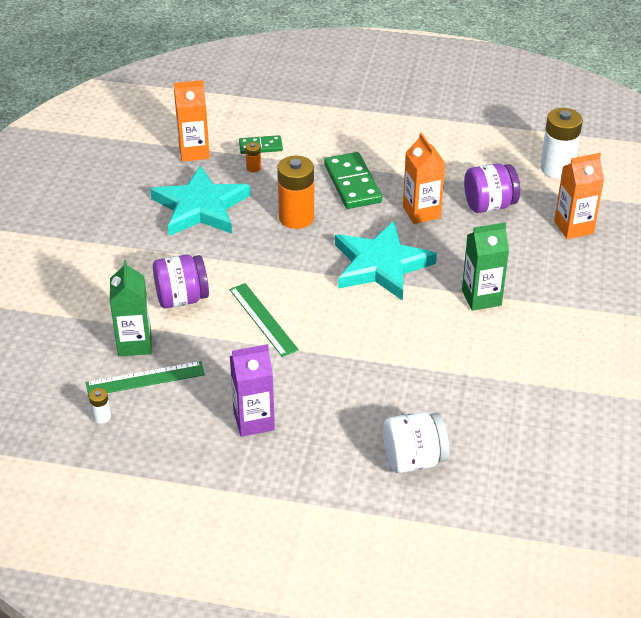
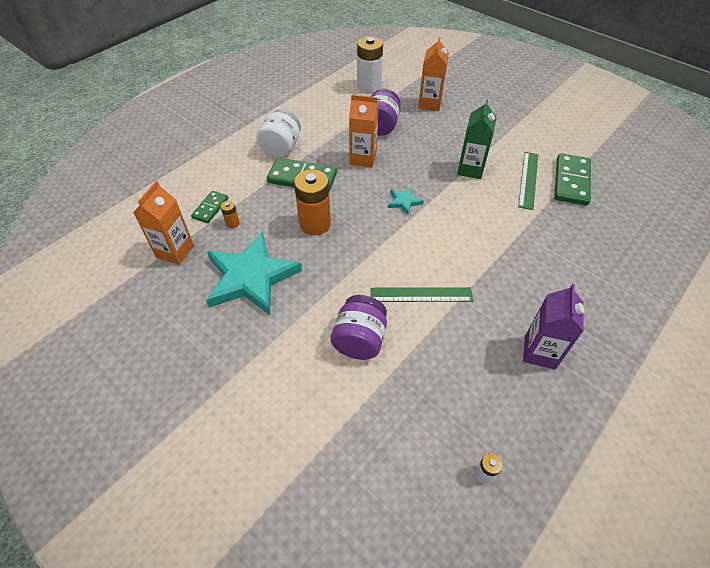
camera: 60 degrees left, 10 degrees up
(134, 344) = (397, 402): green carton -> none
(145, 379) = (449, 413): green ruler -> green ruler (528, 180)
(381, 265) = (404, 202): turquoise star -> turquoise star, size x0.42
(414, 459) = (618, 272): white jar -> white jar (281, 148)
(539, 387) = (571, 181): none -> green domino

